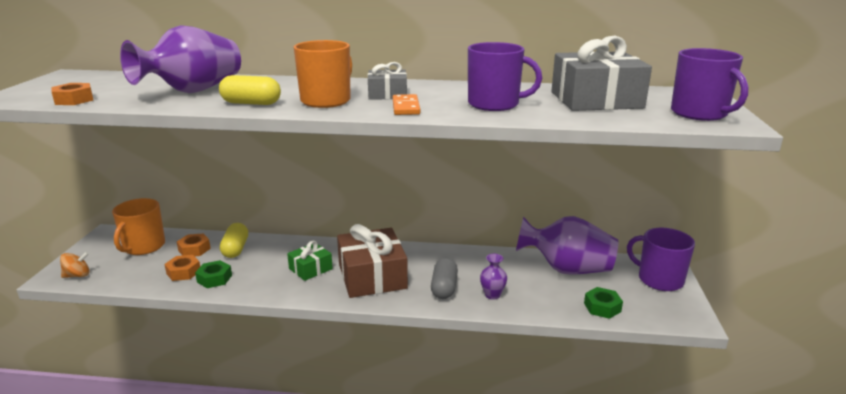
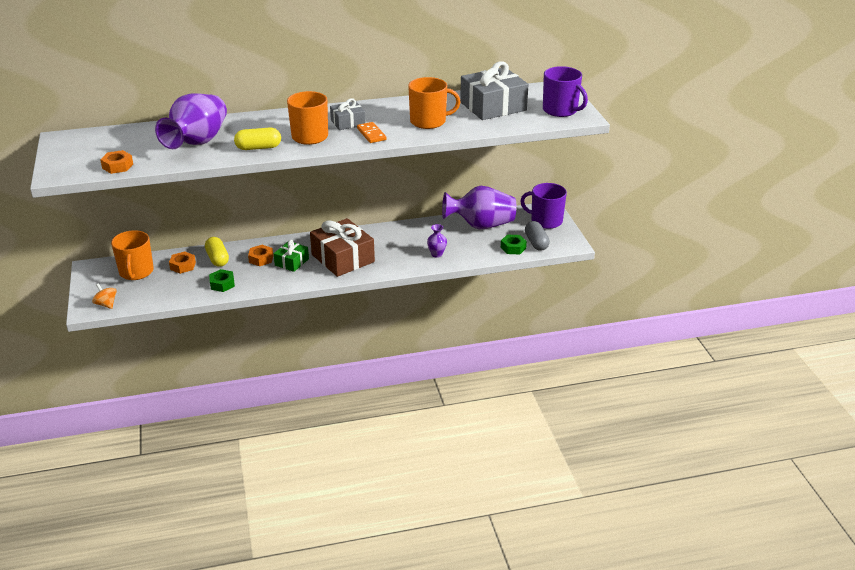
camera: 20 degrees left, 10 degrees up
(77, 275) = (106, 304): orange spinning top -> orange spinning top turned 90 degrees counterclockwise
(183, 272) = (192, 284): orange nut -> orange nut (261, 259)
(444, 288) = (400, 256): grey capsule -> grey capsule (536, 243)
(495, 104) = (429, 121): purple mug -> orange mug

